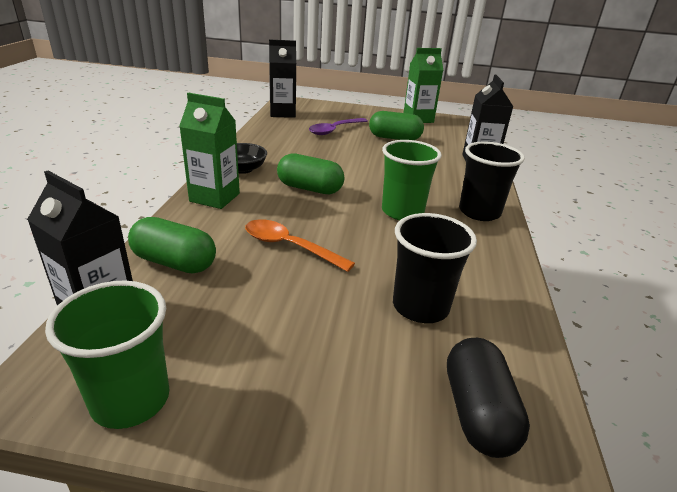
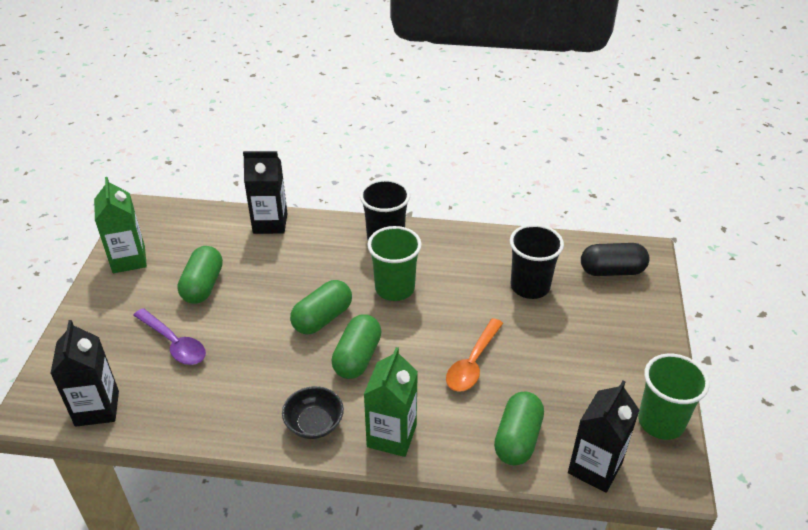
camera: 90 degrees left, 10 degrees up
(359, 177) = (322, 318): none -> green capsule

